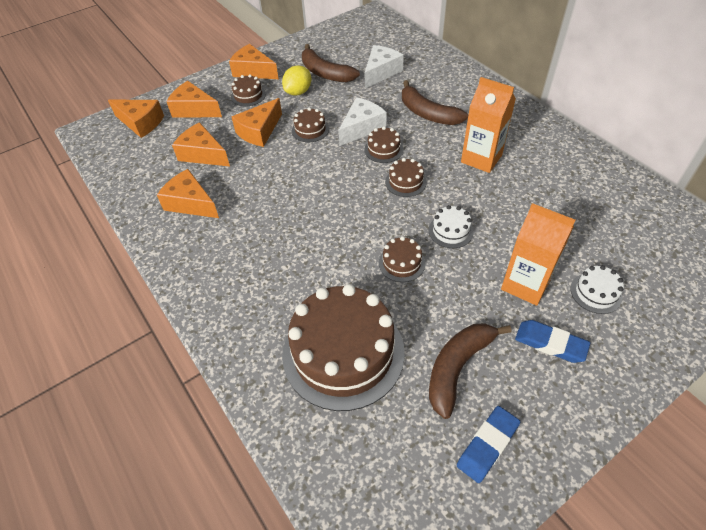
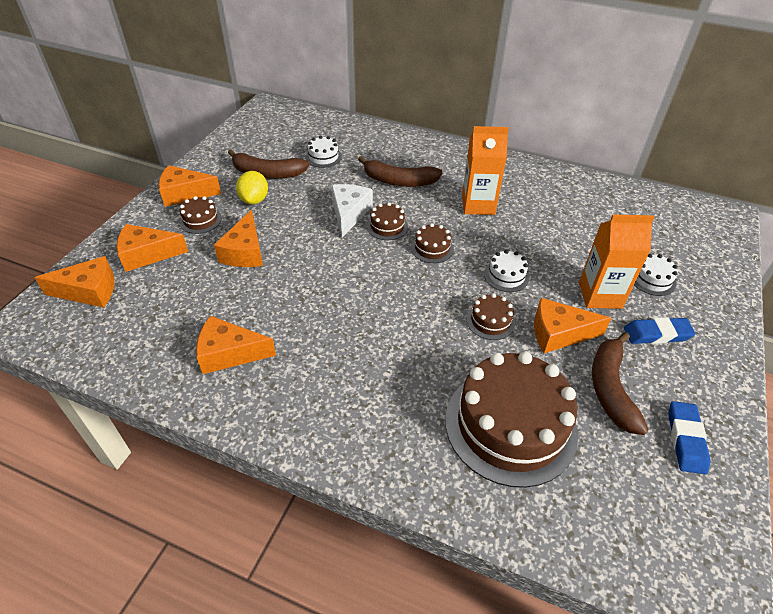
camera: 35 degrees left, 5 degrees down
(202, 154) = (199, 297): orange cheese -> orange cheese (559, 334)
(310, 130) = (299, 232): brown cake -> none
(381, 72) = (323, 157): white cheese -> white cake

